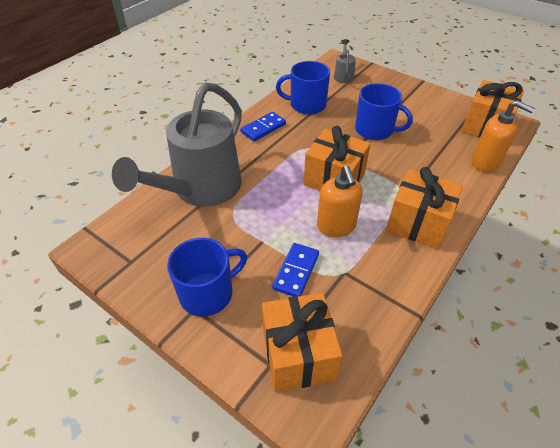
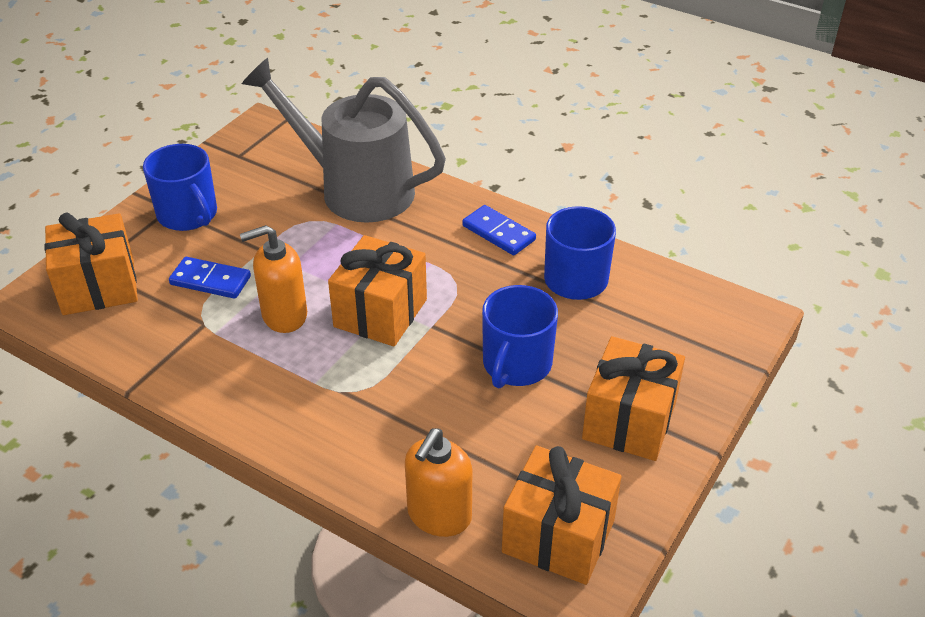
camera: 85 degrees right, 5 degrees down
(343, 75) = (692, 325): grey watering can -> none
(417, 223) = (286, 403): orange gift -> orange gift (629, 421)

